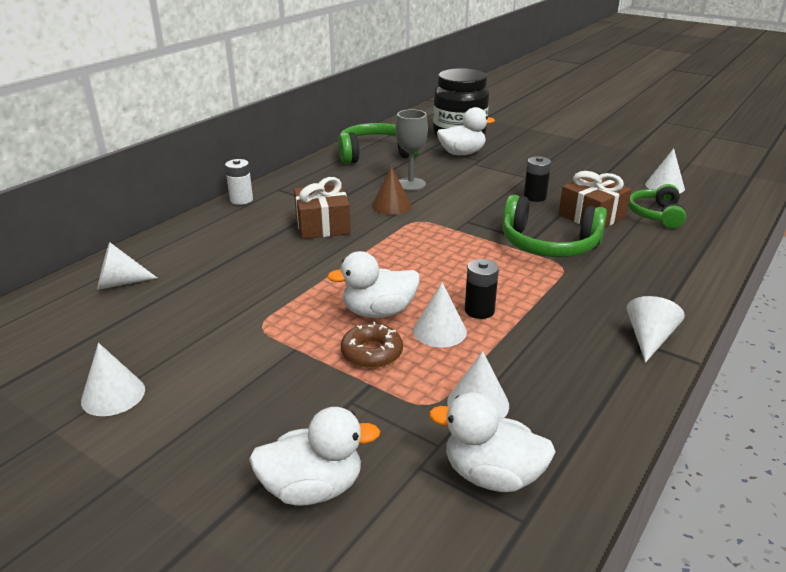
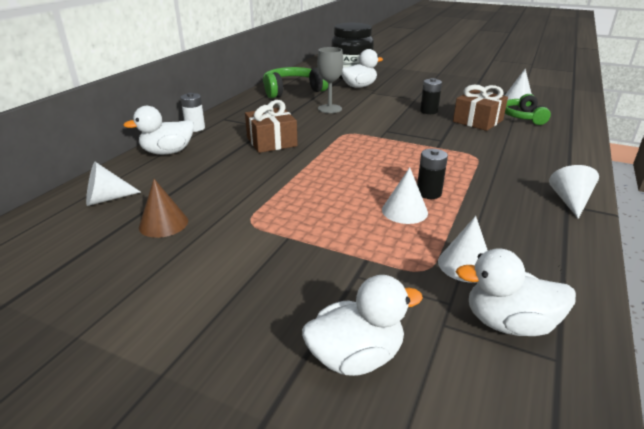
camera: 10 degrees left, 0 degrees up
(113, 395) = (130, 295): white cone -> none
(372, 353) = (356, 233): brown donut -> none
(378, 312) = (347, 201): white duck -> white duck (168, 152)
(391, 205) = (321, 124): brown cone -> brown cone (163, 223)
(548, 244) = (457, 142): green headphones -> none

